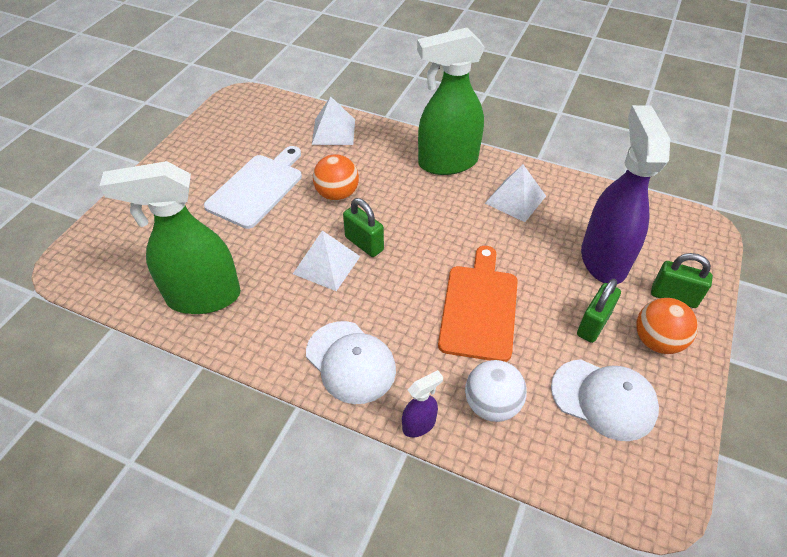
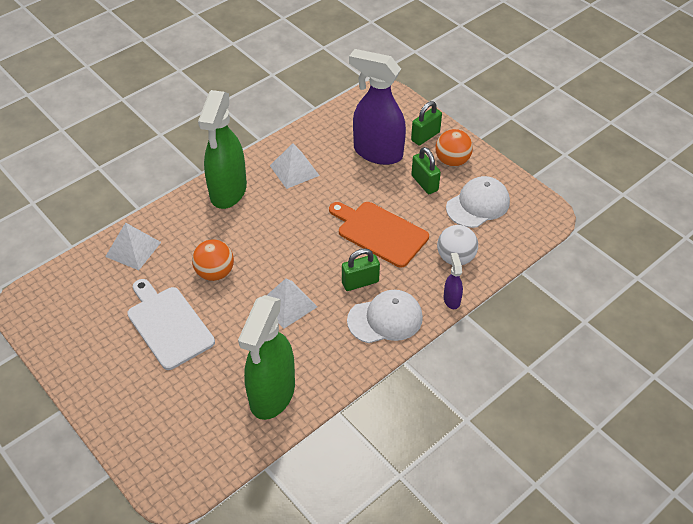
camera: 65 degrees left, 0 degrees up
(364, 243) = (281, 274): green padlock -> green padlock (360, 282)

